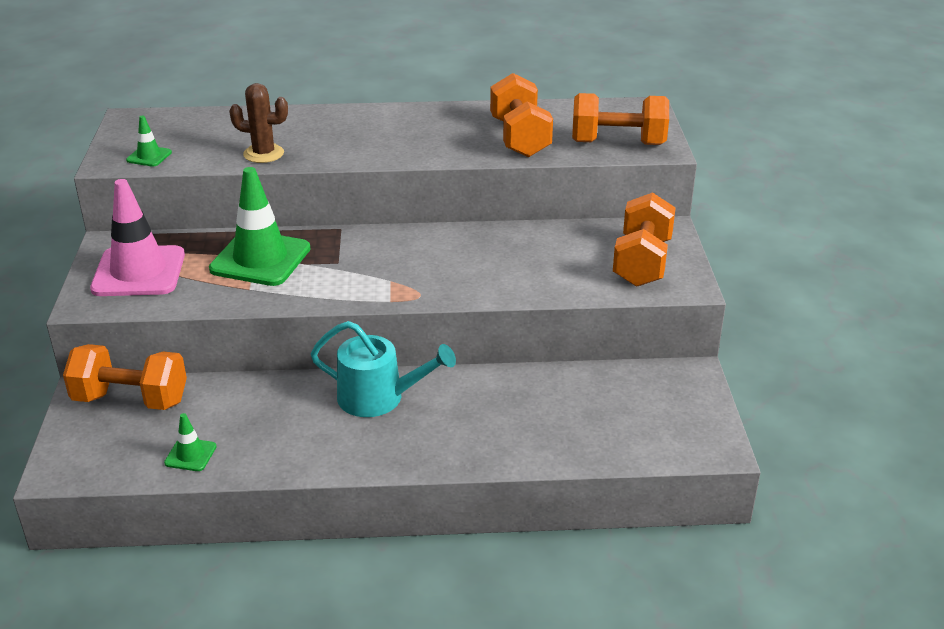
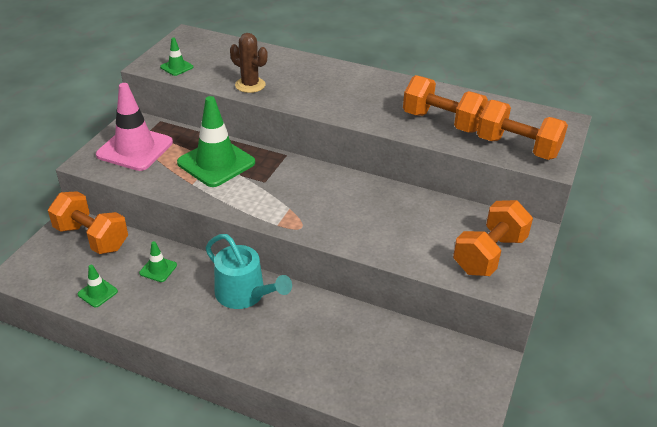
camera: 25 degrees right, 5 degrees up
(249, 406) = (158, 269): none -> green traffic cone
(520, 138) = (442, 122): orange dumbbell -> orange dumbbell turned 75 degrees counterclockwise

